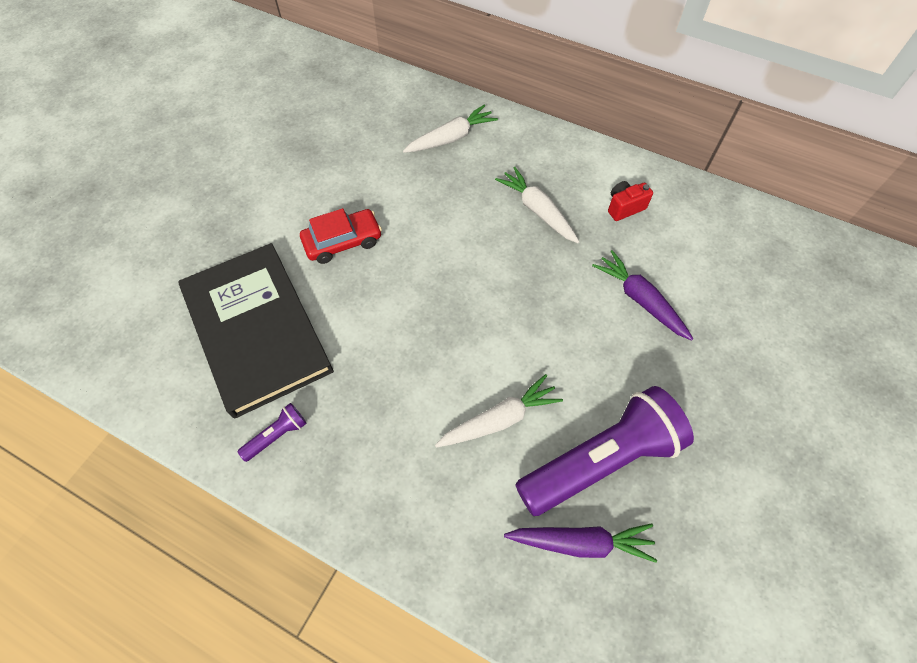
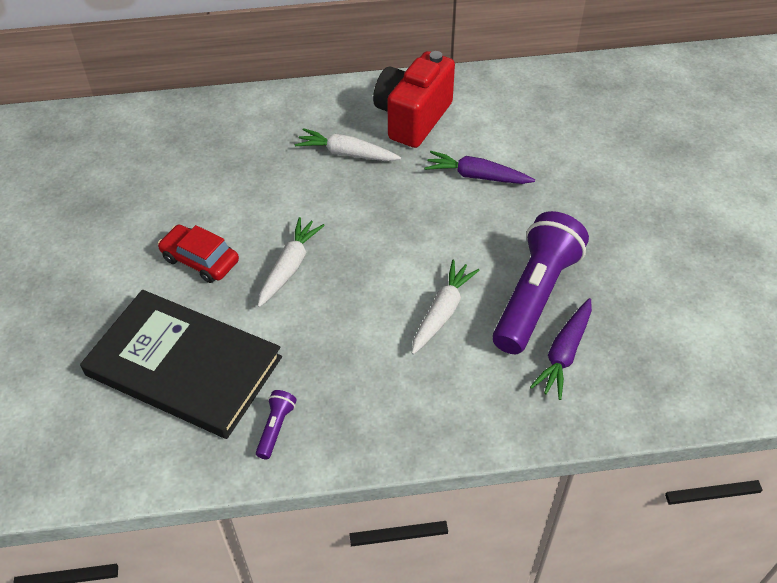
camera: 35 degrees left, 10 degrees down
(343, 242) = (200, 260): red car -> red car turned 90 degrees counterclockwise
(451, 138) = (225, 134): white carrot -> white carrot (289, 267)
(581, 542) = (564, 353): purple carrot -> purple carrot turned 150 degrees clockwise
(624, 207) = (412, 118): red camera -> red camera, size x2.28

